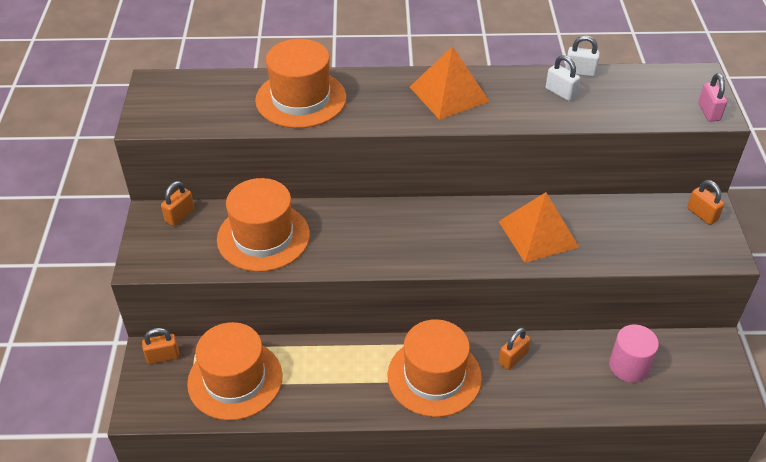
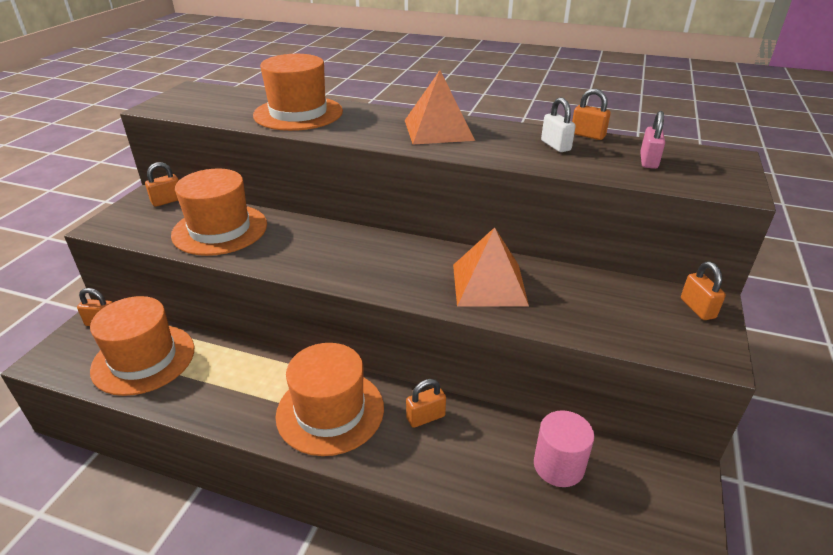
camera: 20 degrees right, 10 degrees down
(580, 72) = (587, 135): white padlock -> orange padlock
(709, 112) = (726, 185): pink padlock -> pink padlock (648, 161)

